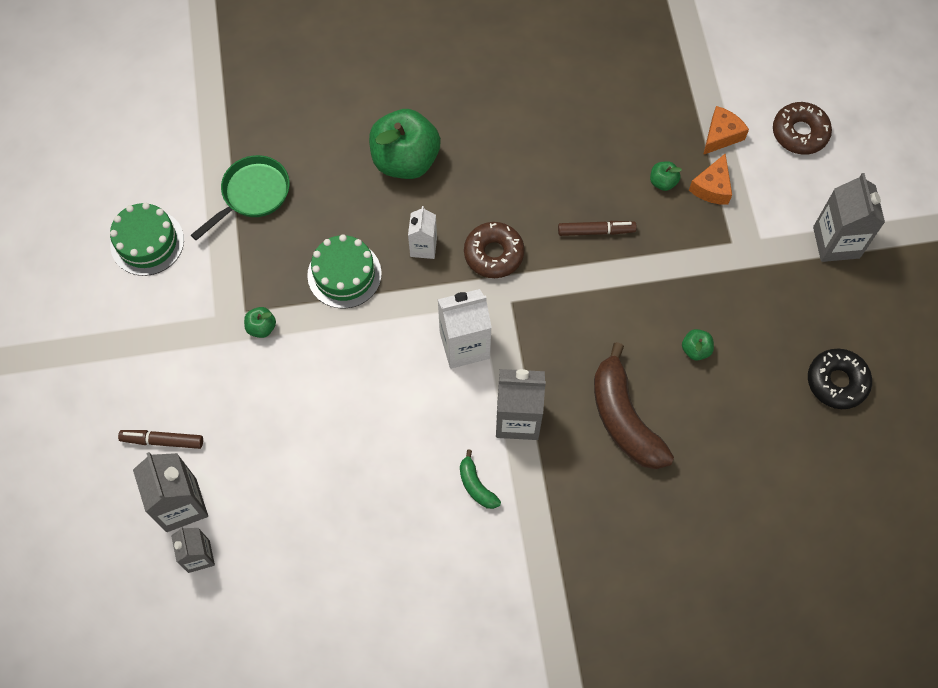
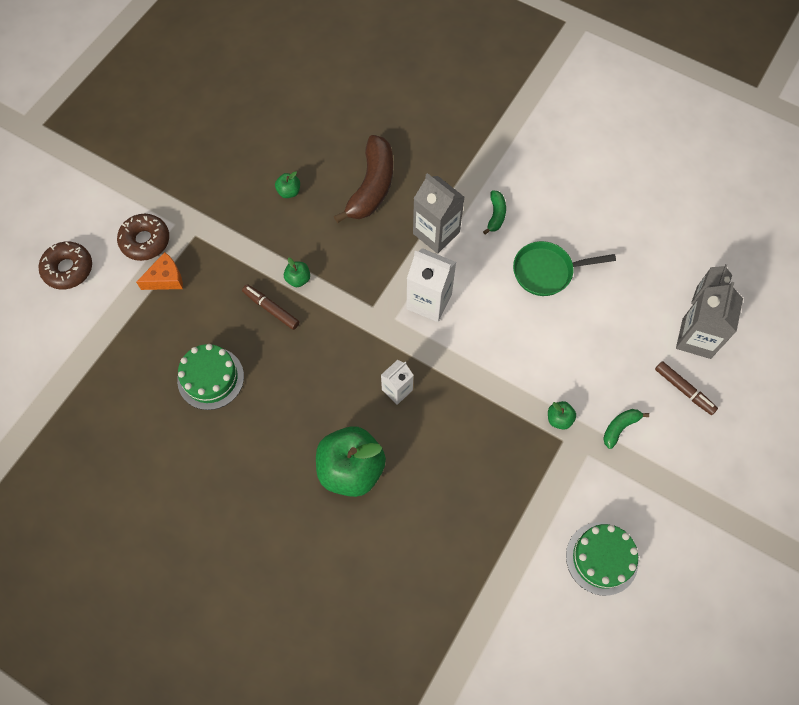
camera: 140 degrees left, 0 degrees up
(201, 360) = (620, 427): none -> green banana
(252, 194) = (490, 535): green pan -> green pan (547, 271)
(344, 274) = (470, 413): green cake -> green cake (210, 378)
(493, 254) = (354, 347): brown donut -> brown donut (145, 241)
(663, 182) = (192, 307): green apple -> green apple (298, 279)
(721, 135) = (118, 308): orange cheese -> none
(836, 242) = (134, 187): grey carton -> none
(837, 382) = (229, 116): black donut -> none

